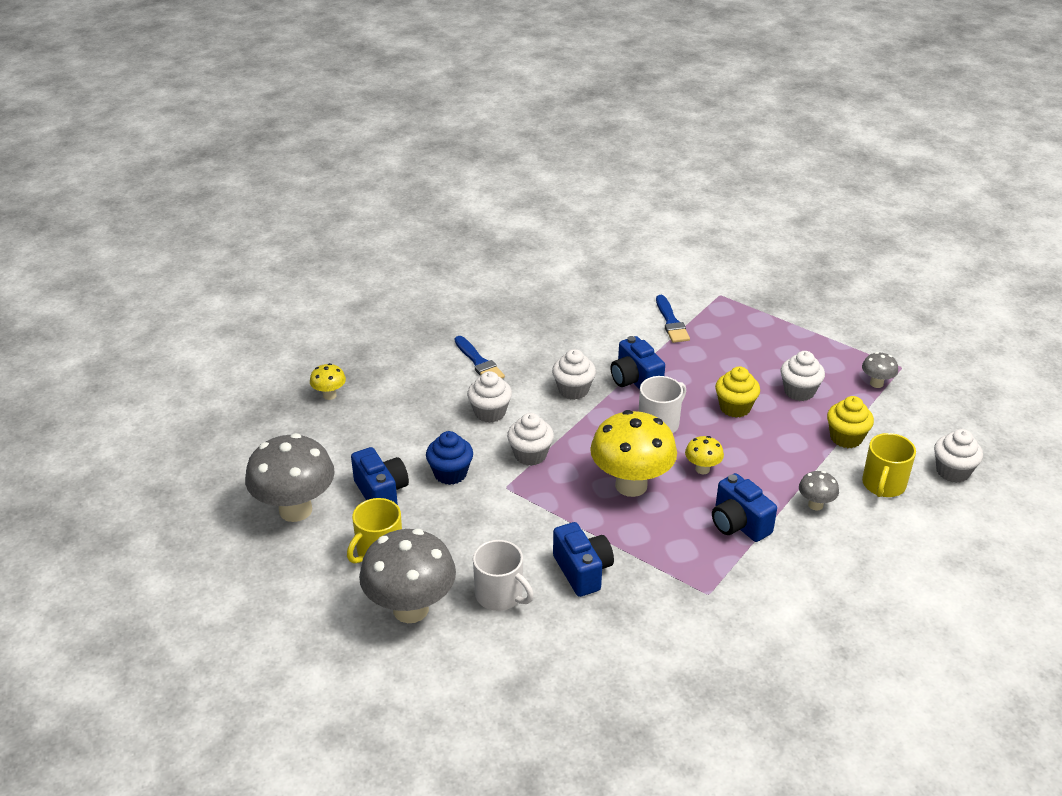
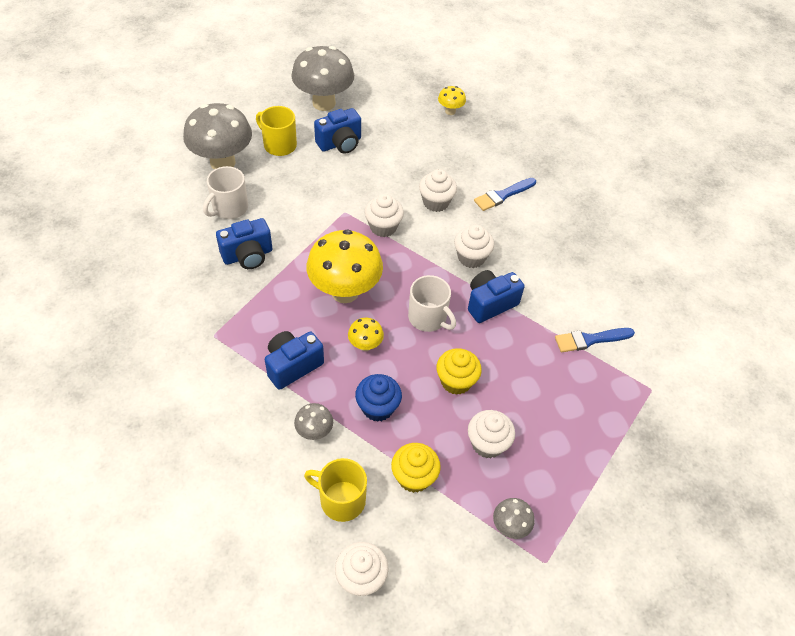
camera: 85 degrees right, 15 degrees up
(450, 473) = (360, 180): blue cupcake -> blue cupcake (377, 407)

